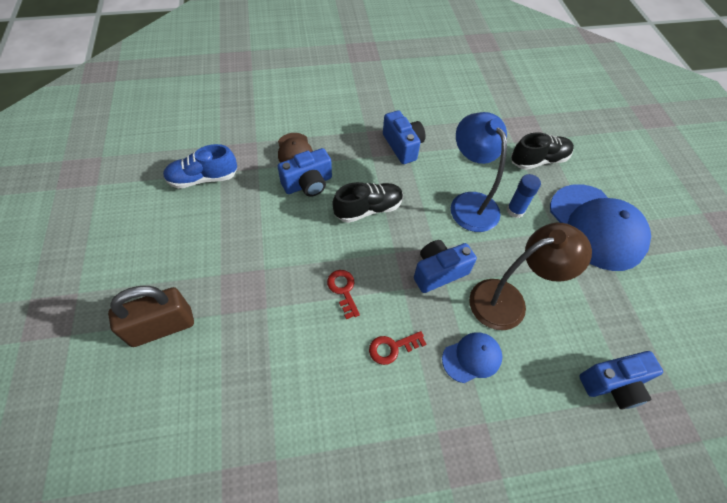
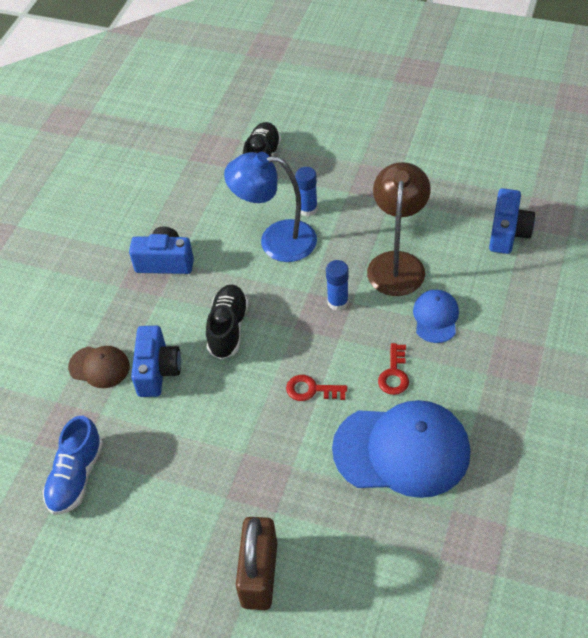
camera: 55 degrees left, 5 degrees down
(439, 272) = (338, 302): blue camera -> blue glue stick
(596, 226) = (362, 159): blue cap -> blue cap (402, 450)

